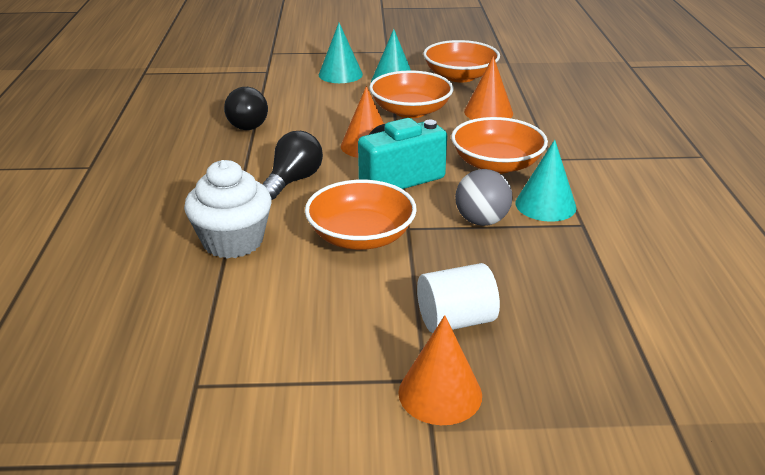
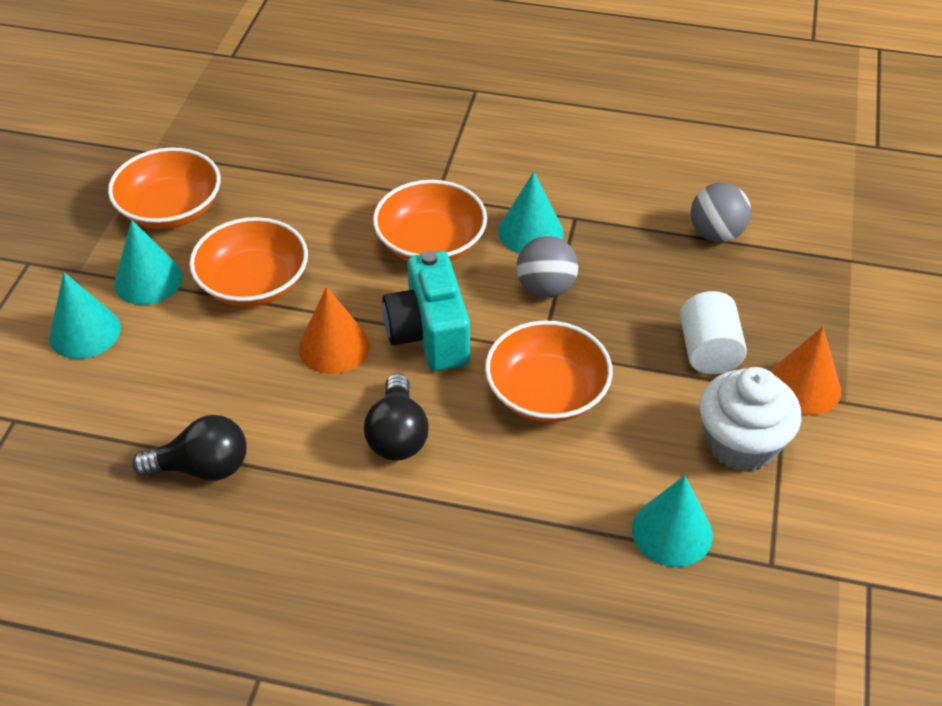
camera: 75 degrees left, 15 degrees up
(225, 319) = (672, 532): none -> turquoise cone
(233, 241) = (523, 512): white cupcake -> white cupcake (741, 443)
(293, 180) = (397, 435): black light bulb -> black light bulb turned 135 degrees counterclockwise
(488, 112) = (295, 213): orange cone -> none
(631, 310) = (716, 234): none -> grey ball

